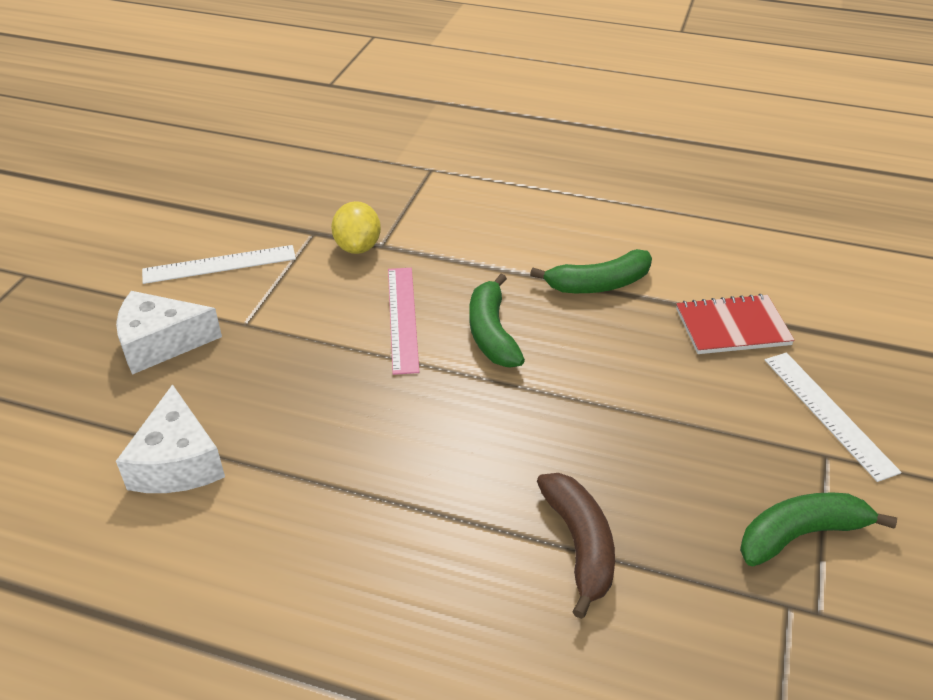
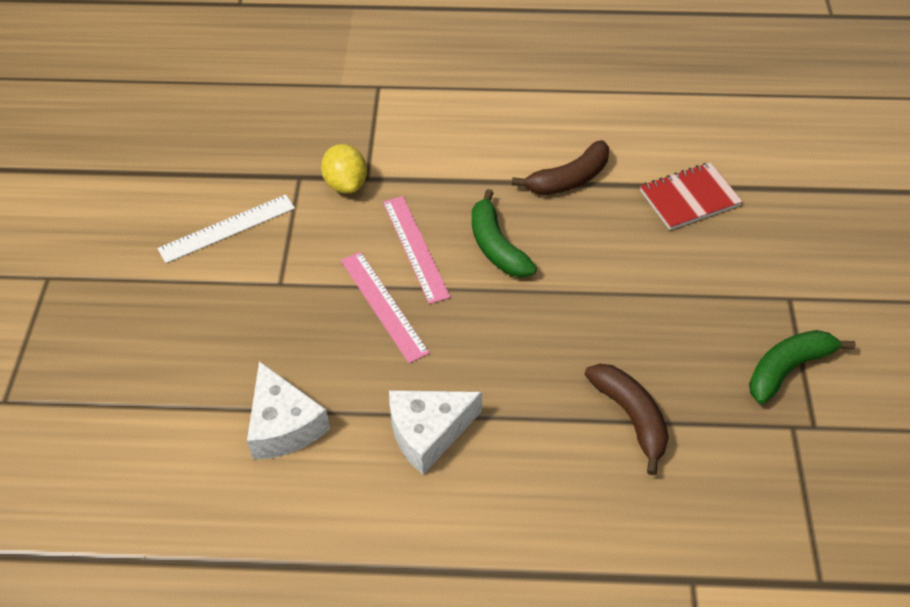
camera: 15 degrees left, 10 degrees up
(160, 343) = (213, 319): white cheese -> white cheese (428, 433)
(343, 366) = (383, 305): none -> pink ruler
(598, 284) = (569, 179): green banana -> brown banana
(828, 413) = (783, 261): white ruler -> none

